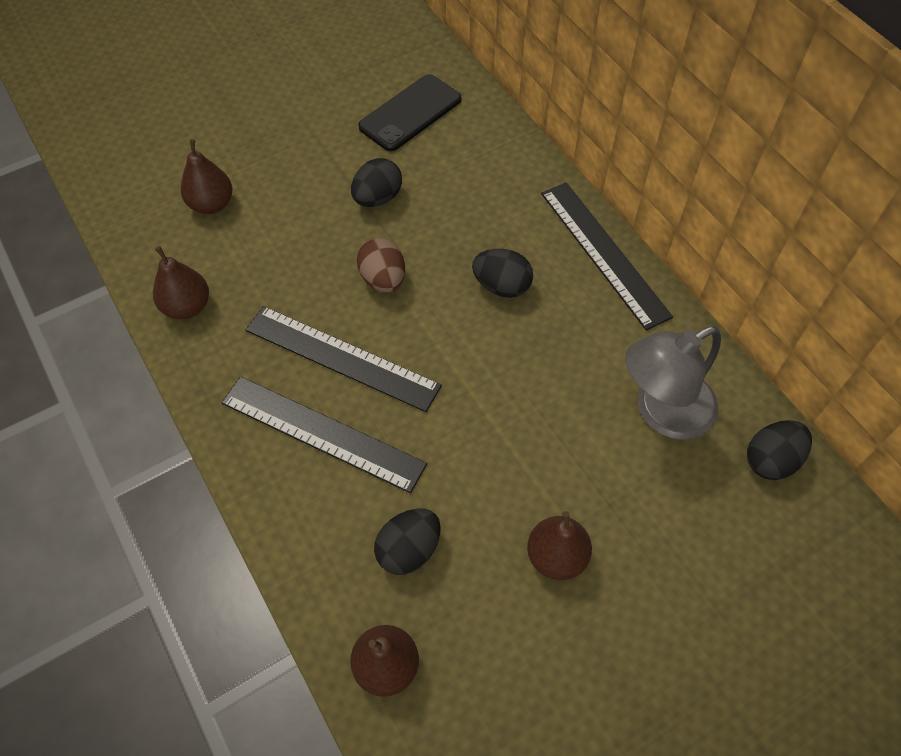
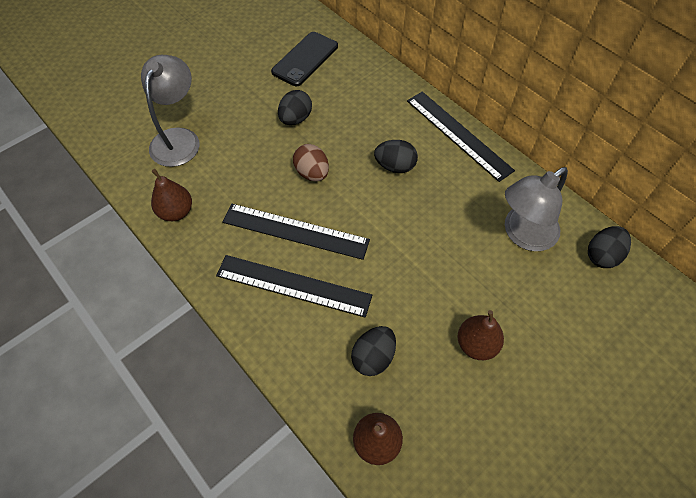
camera: 10 degrees left, 0 degrees up
(212, 204) = (179, 138): brown pear -> grey lamp

